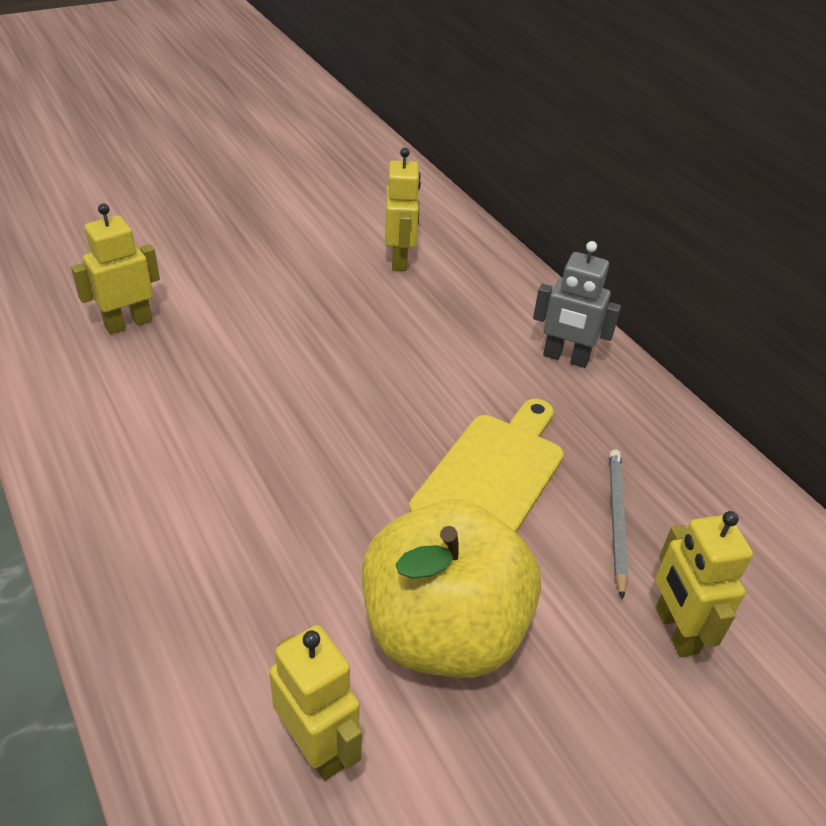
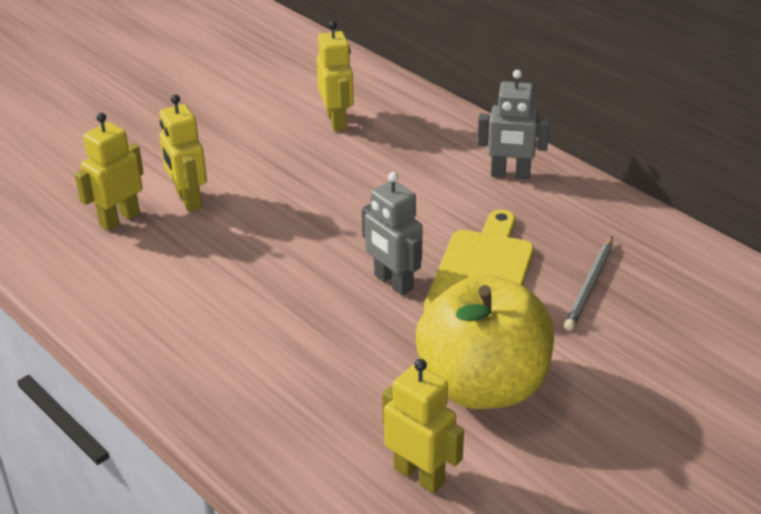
camera: 10 degrees left, 5 degrees down
(387, 464) = (393, 282): none -> grey robot
(616, 520) = (589, 286): grey pencil -> grey pencil turned 150 degrees counterclockwise
(675, 630) = (656, 349): yellow robot -> yellow robot (188, 200)

